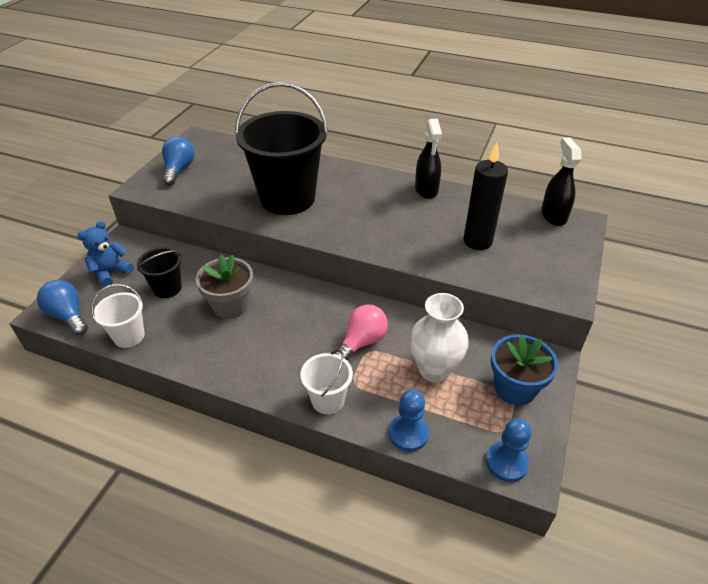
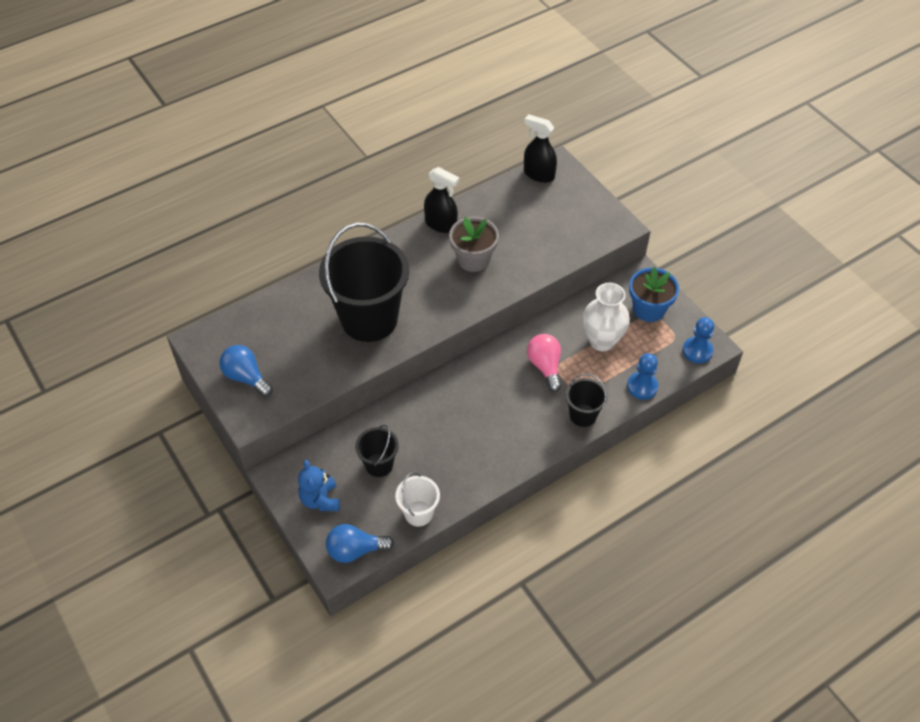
camera: 55 degrees left, 10 degrees up
(230, 305) = (438, 429): grey flower pot -> grey flower pot (473, 259)
(328, 400) = (583, 415): white bucket -> black bucket
(477, 241) = (529, 235): black candle -> none

